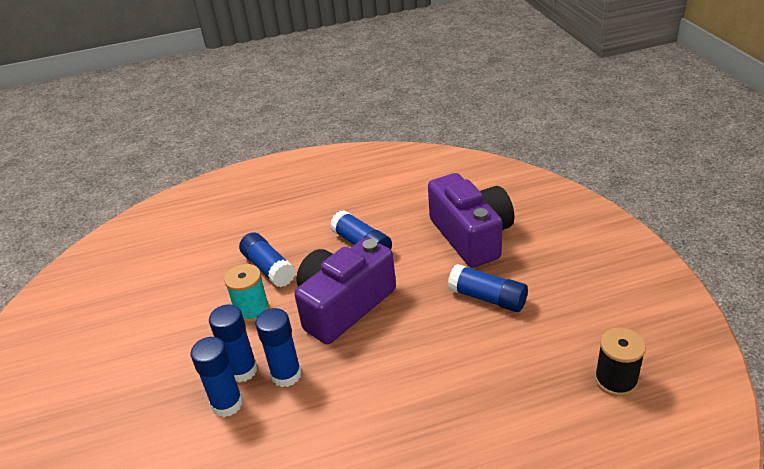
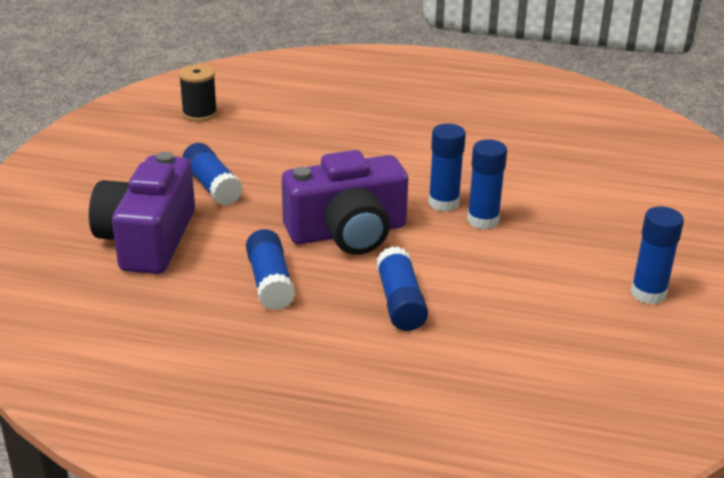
camera: 155 degrees left, 5 degrees down
(227, 404) = (508, 203): blue glue stick -> blue glue stick (648, 293)
(252, 310) = (446, 266): turquoise spool -> none

